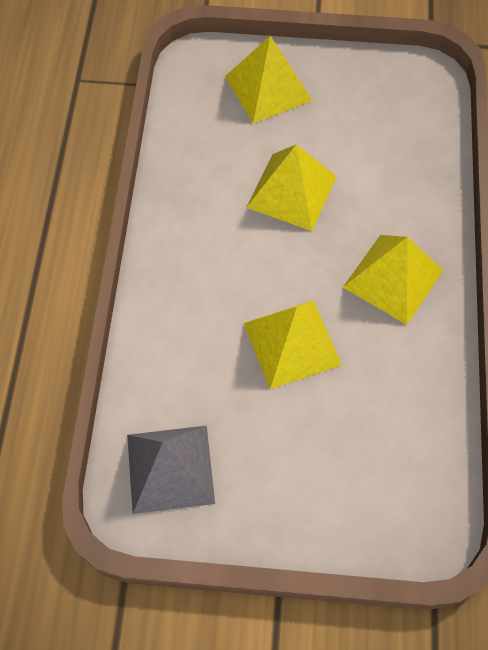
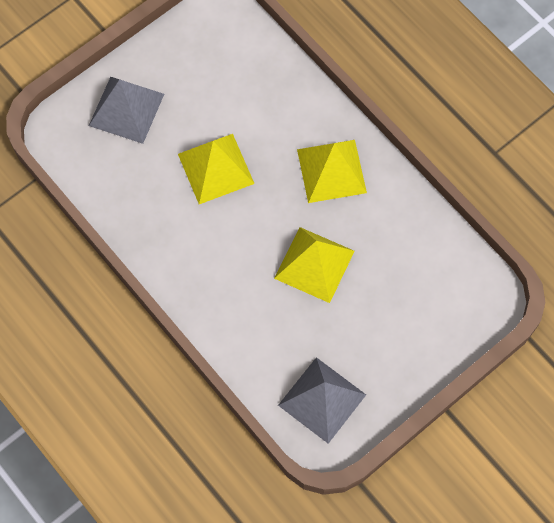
camera: 45 degrees left, 5 degrees up
(268, 88) = (126, 109): yellow pyramid -> grey pyramid

